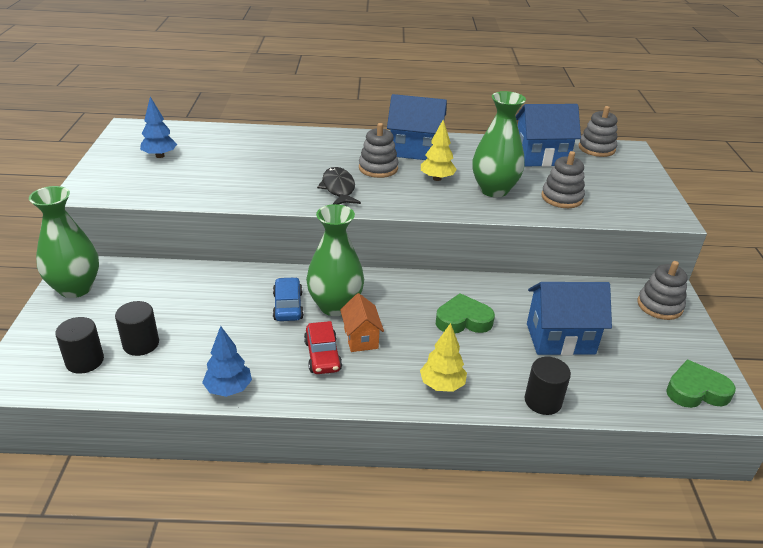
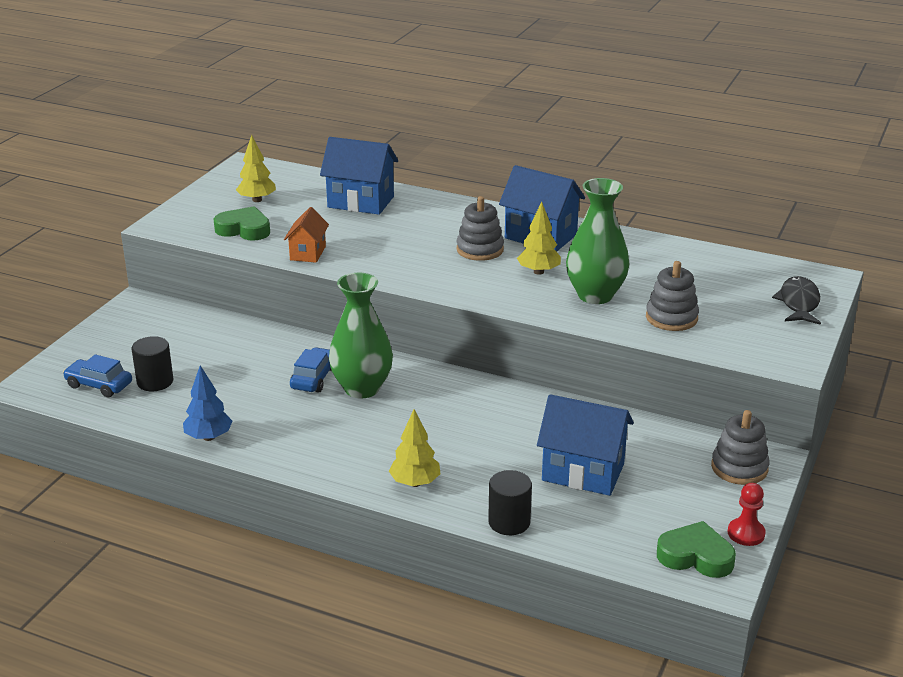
camera: 25 degrees right, 5 degrees down
(75, 288) = (125, 320): green vase -> none
(85, 361) = (99, 385): black cylinder -> blue car
(160, 156) = (257, 200): blue tree -> yellow tree
(322, 355) = (316, 430): red car -> none
(338, 188) = (417, 264): black fish -> black fish (798, 303)
(361, 338) = (365, 423): orange house -> orange house (308, 253)
(463, 320) = (488, 430): green heart -> green heart (244, 229)
(540, 157) = (692, 268): blue house -> blue house (360, 202)
(596, 148) = (780, 270): grey stacking toy -> none
(710, 360) = (746, 533): none -> red pawn

